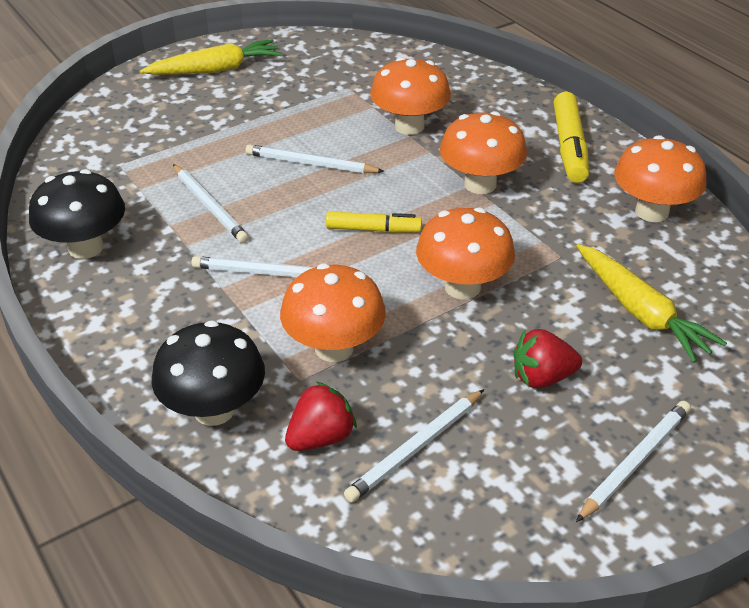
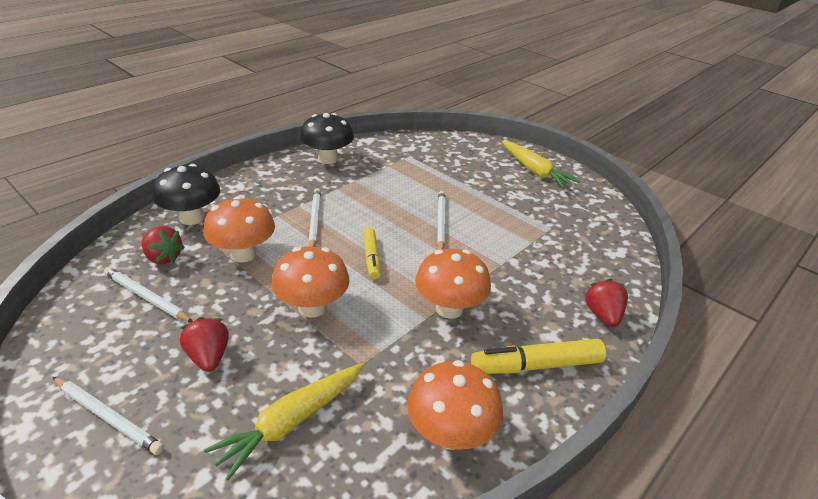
camera: 75 degrees right, 5 degrees down
(209, 206) = (378, 190): white pencil -> none
(409, 126) = (514, 263): orange mushroom -> none
(503, 93) = (602, 315): none -> red strawberry

